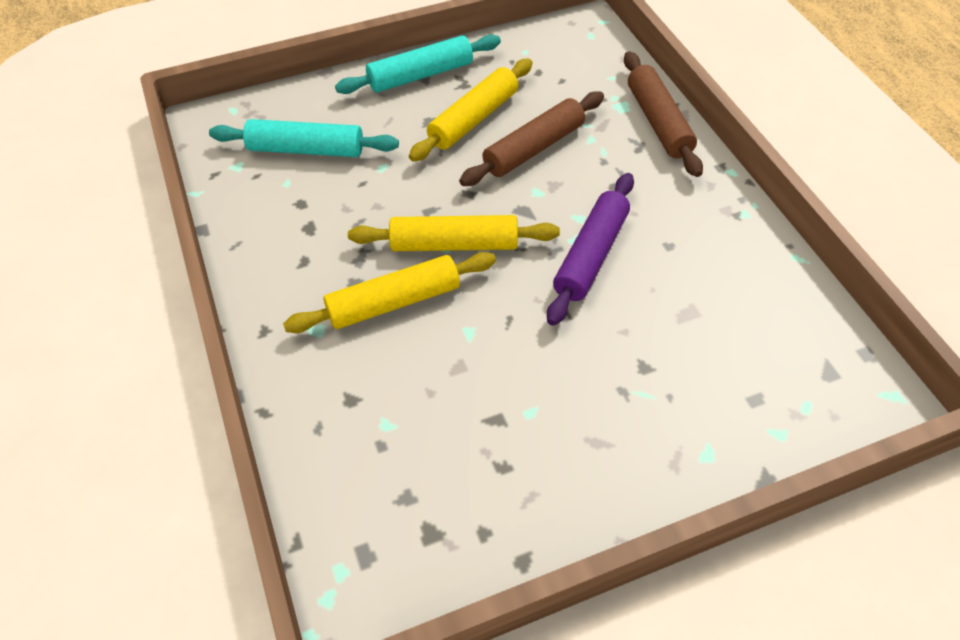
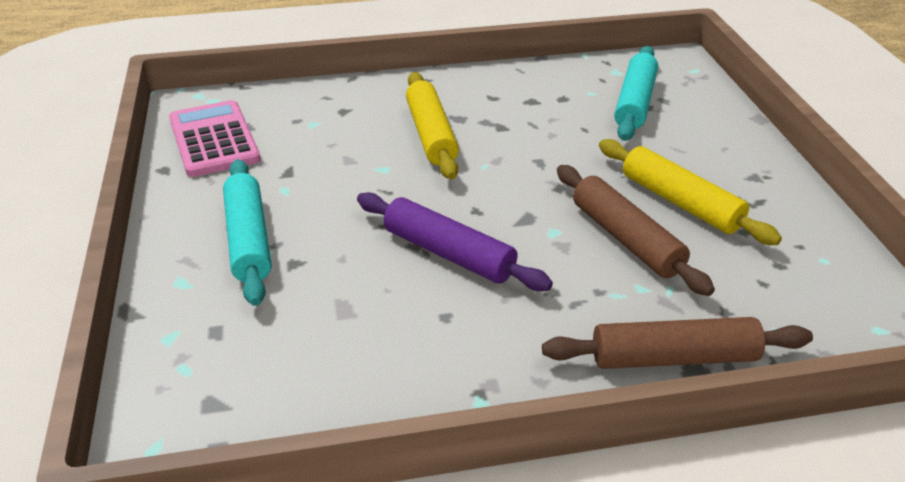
camera: 100 degrees right, 15 degrees down
(420, 75) = (759, 174): turquoise rolling pin -> turquoise rolling pin (248, 240)
(444, 527) = (214, 140): none -> pink calculator
(454, 244) = (490, 171): yellow rolling pin -> none

